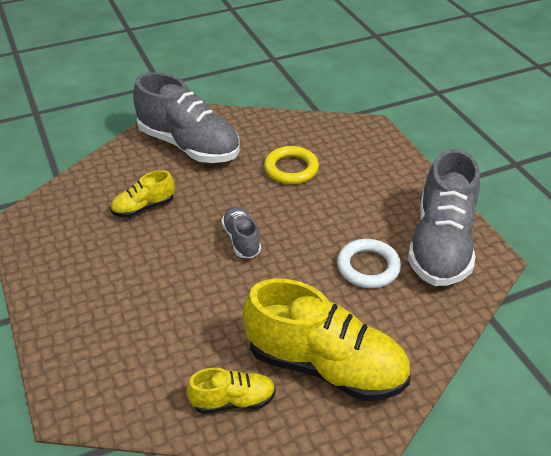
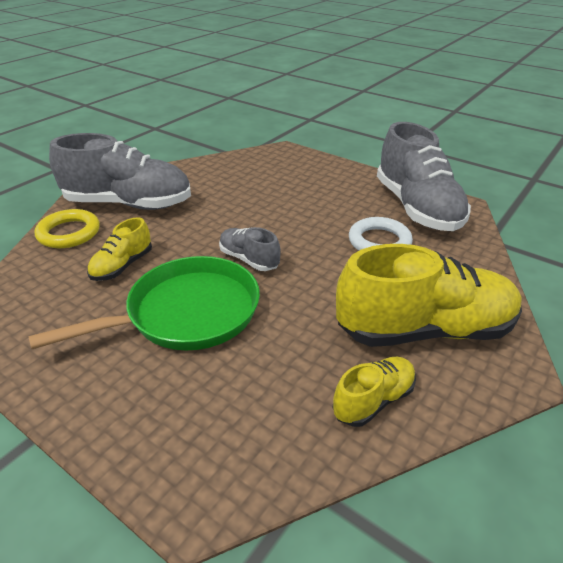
camera: 30 degrees left, 5 degrees down
(159, 269) = (186, 313): none -> green pan
(291, 169) = (244, 194): yellow ring -> yellow ring (69, 233)

